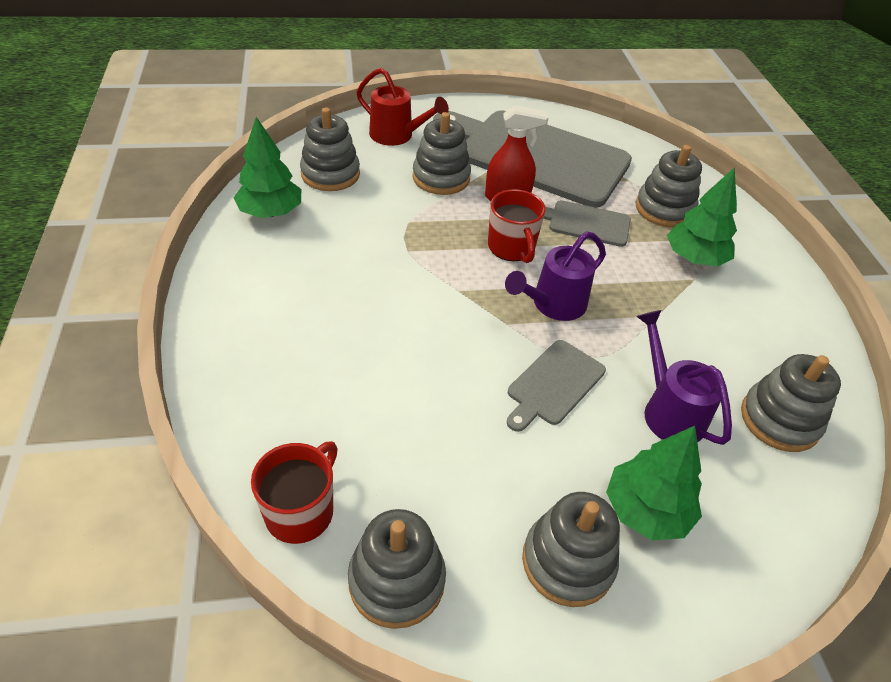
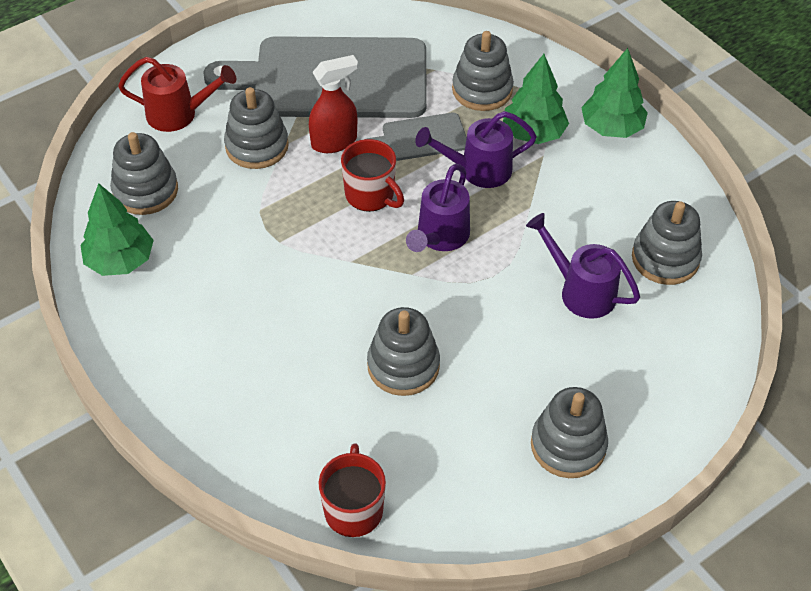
camera: 25 degrees left, 5 degrees up
(396, 580) = (457, 520): grey stacking toy -> grey stacking toy (403, 366)
(554, 384) = (481, 311): grey cutting board -> none
(623, 266) = (478, 170): none -> purple watering can
(646, 510) = (603, 380): green tree -> green tree (611, 128)

